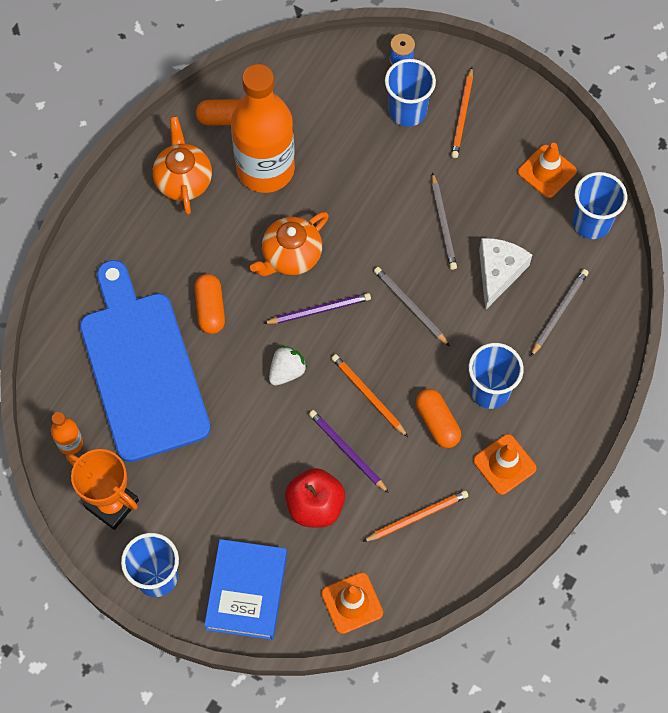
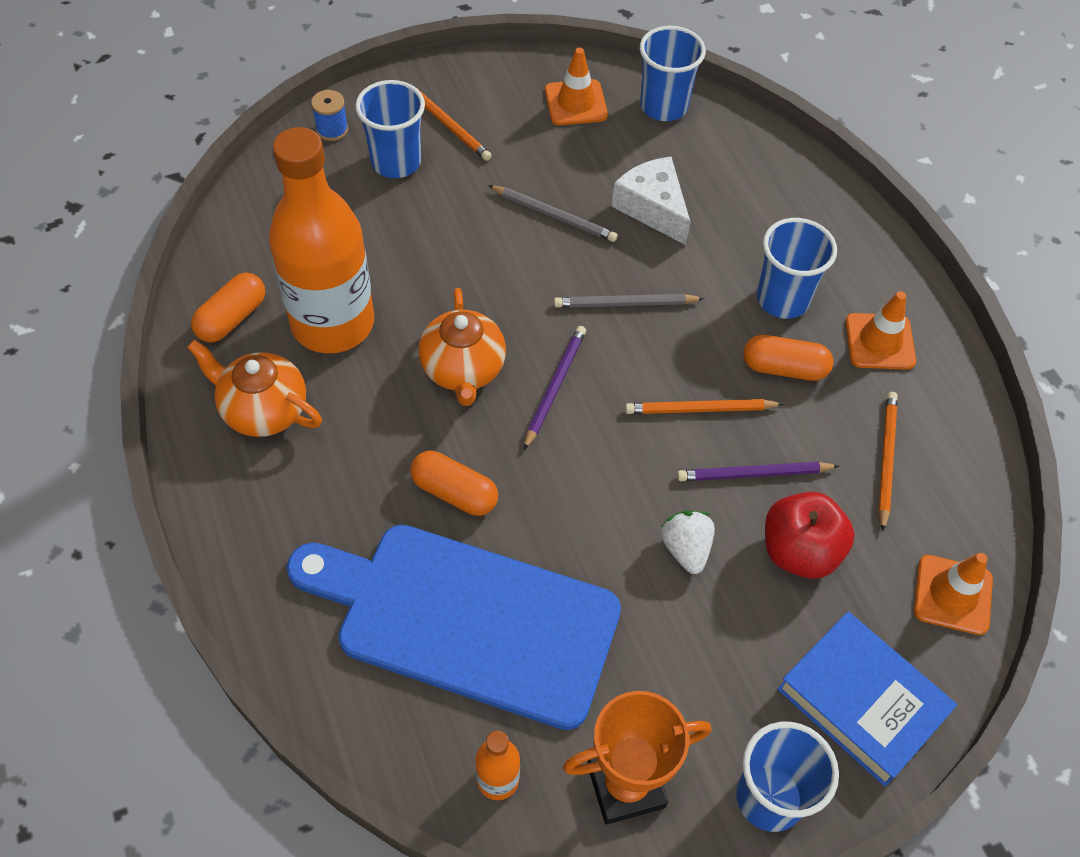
camera: 55 degrees left, 10 degrees down
(287, 371) = (604, 468): white strawberry -> white strawberry (686, 549)
(559, 312) = (740, 190): grey pencil -> none

